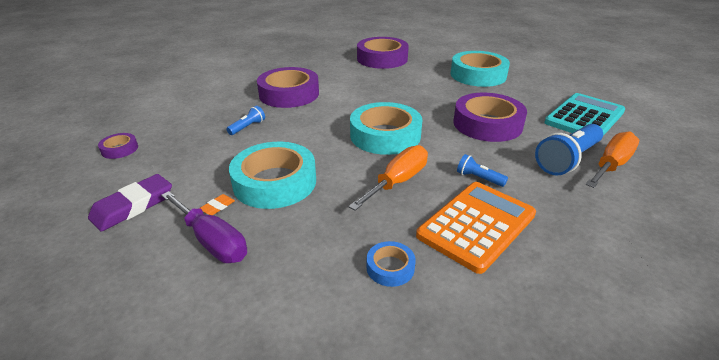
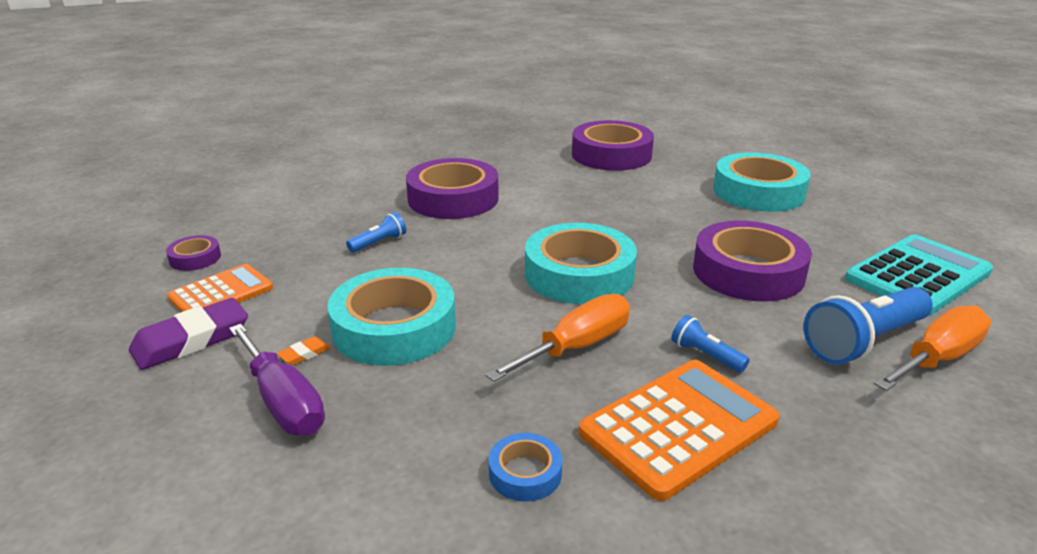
camera: 10 degrees right, 5 degrees down
(146, 171) = (221, 293): none -> orange calculator

